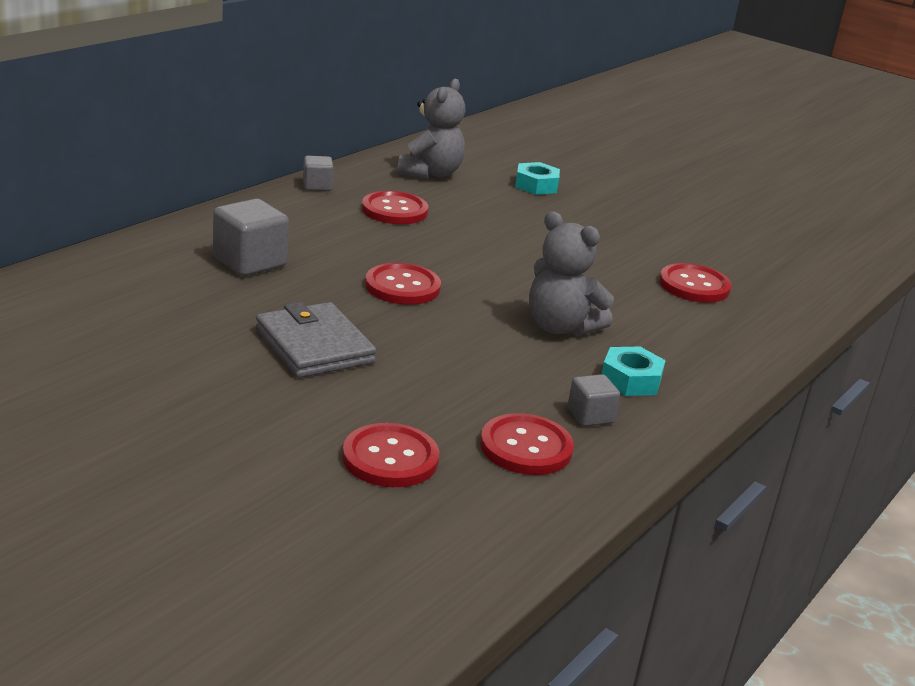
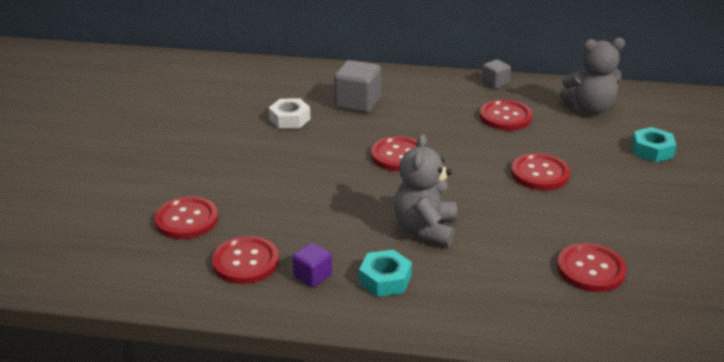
camera: 65 degrees right, 5 degrees up
(227, 312) = (289, 119): none -> white nut
(314, 346) = (284, 155): grey wallet -> none
(521, 241) = (539, 174): none -> red button
(590, 416) = (313, 276): grey cube -> purple cube

